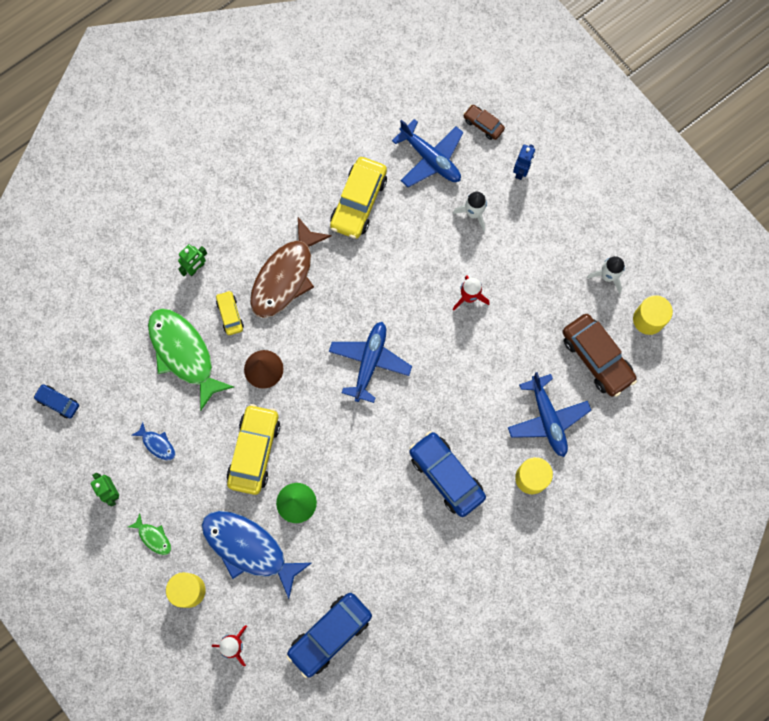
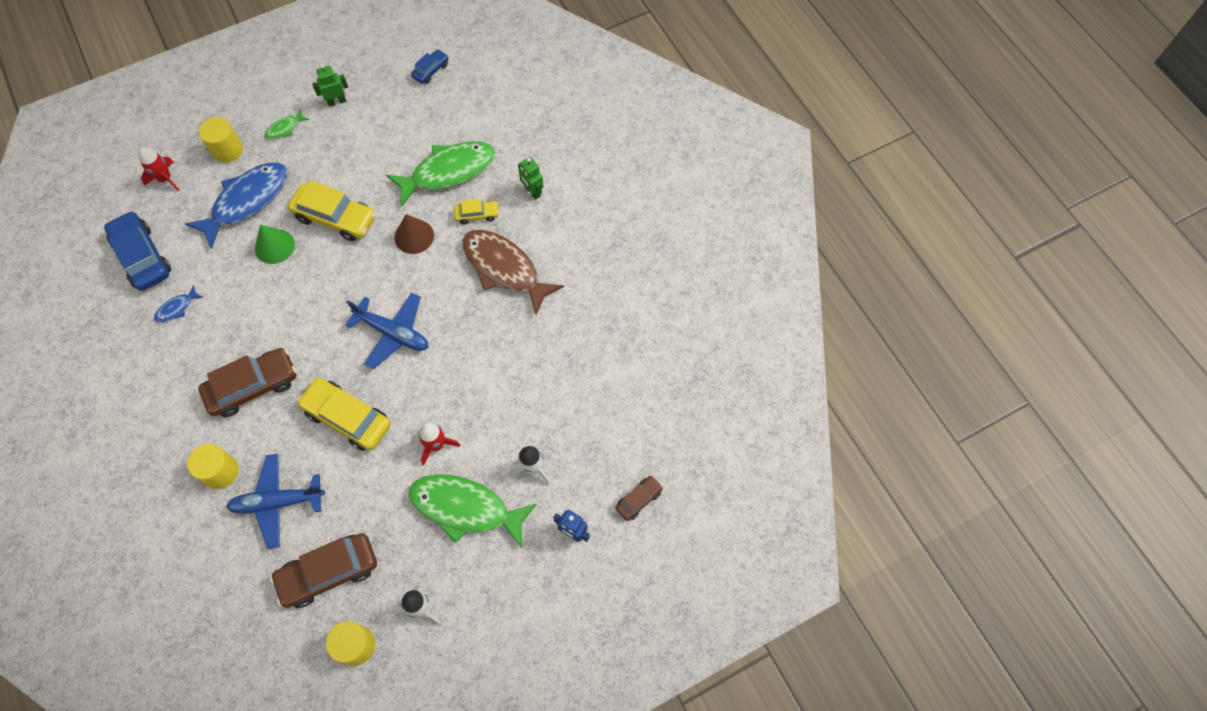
camera: 100 degrees right, 10 degrees down
(157, 444) = (368, 141): blue fish -> blue fish (177, 308)
(358, 202) = (570, 350): yellow car -> yellow car (347, 418)
(430, 158) = (607, 433): blue plane -> none
(446, 475) = (253, 386): blue car -> brown car
(519, 260) = (466, 508): none -> green fish

